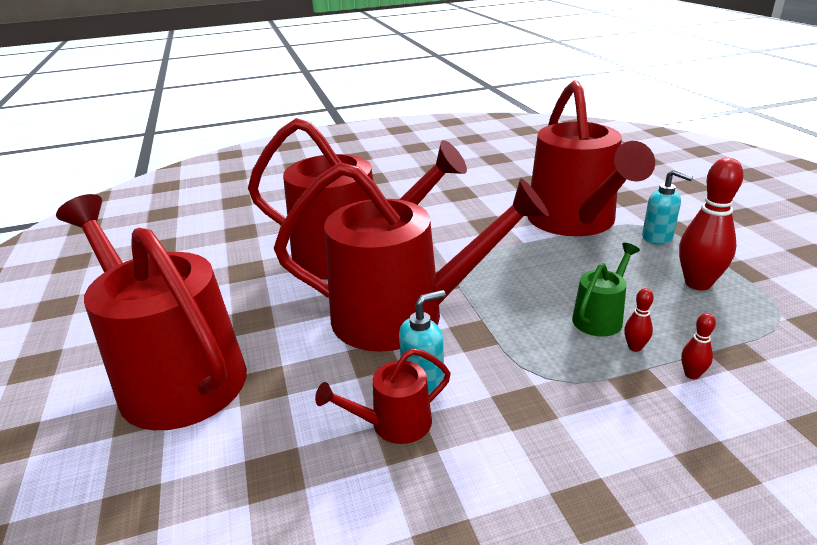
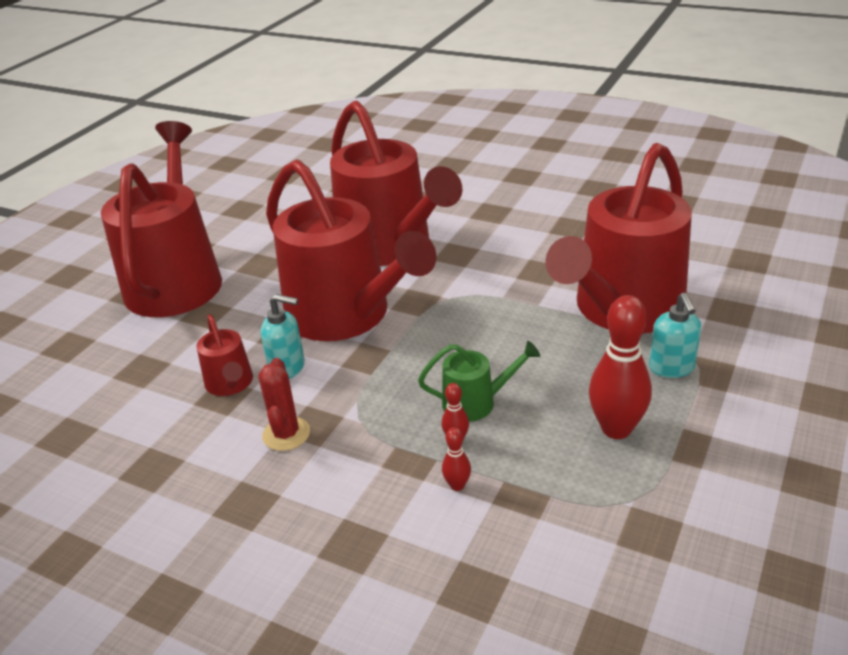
camera: 45 degrees right, 5 degrees up
(394, 424) = (230, 384): red watering can -> red watering can turned 135 degrees counterclockwise
(517, 428) = (286, 434): none -> red cactus

